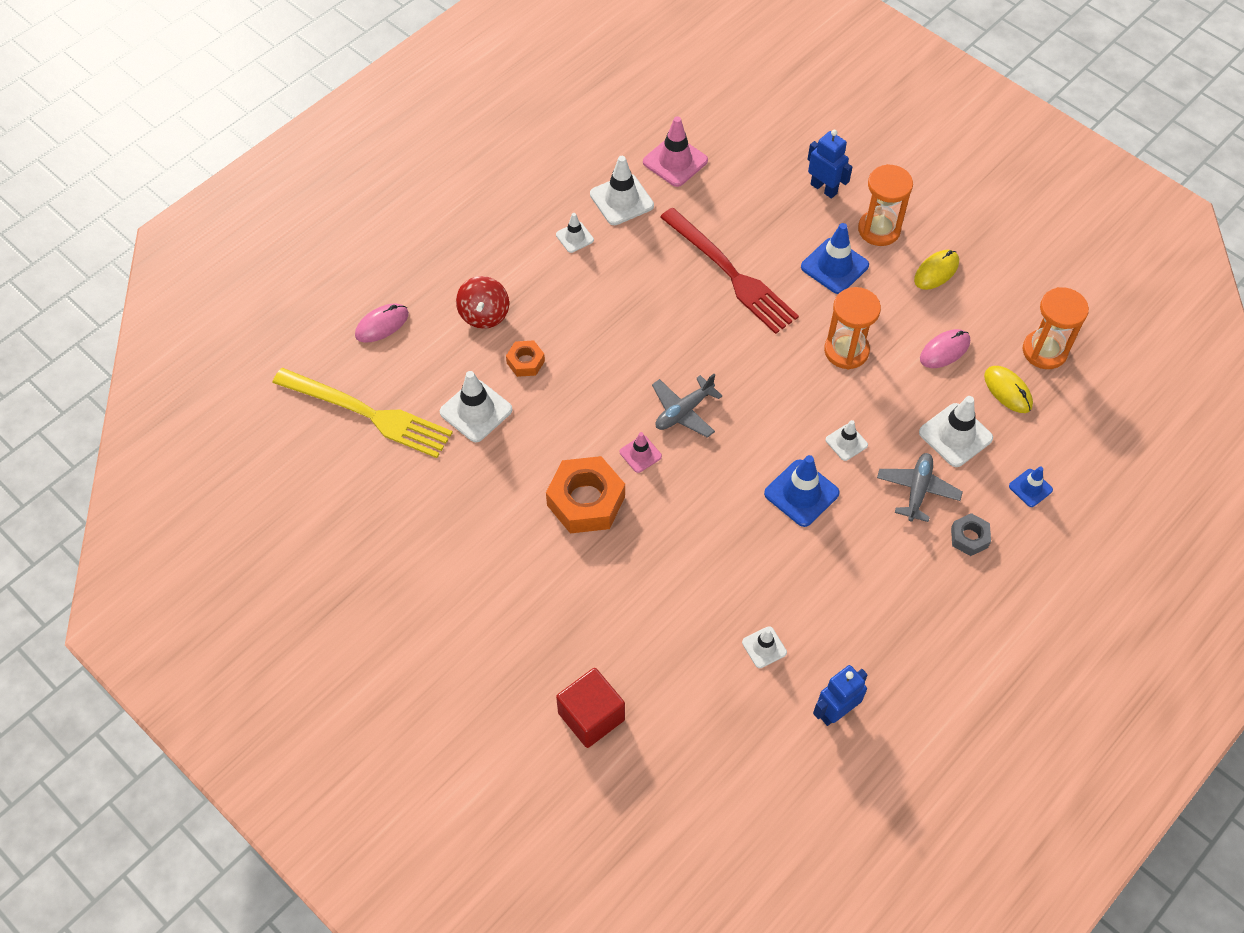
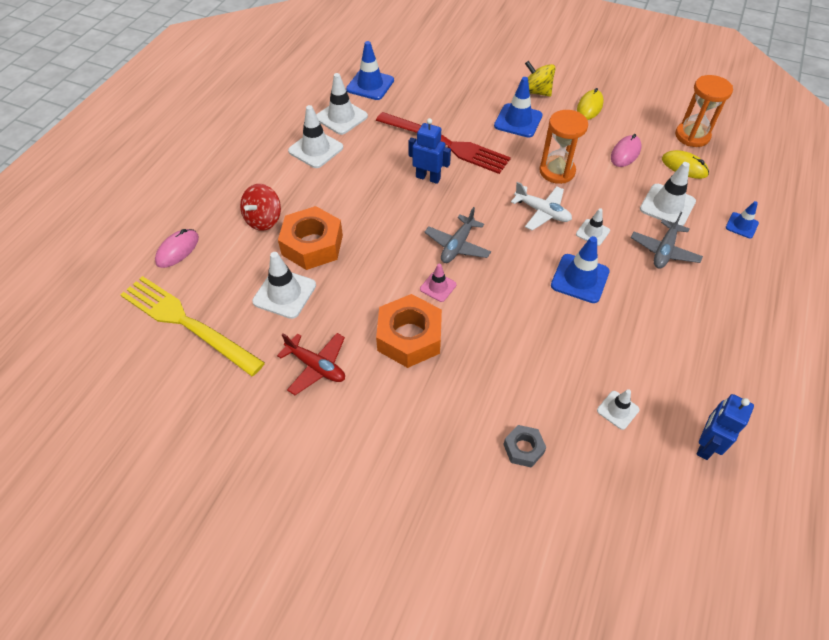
camera: 20 degrees left, 5 degrees down
(367, 414) = (187, 323): yellow fork -> yellow fork turned 150 degrees counterclockwise
(479, 502) = (316, 366): none -> red plane
(484, 314) = (263, 220): red spinning top -> red spinning top turned 45 degrees clockwise
(525, 362) = (312, 245): orange nut -> orange nut, size x1.94
(574, 237) = (316, 149): white traffic cone -> white traffic cone, size x1.73
(591, 716) = (500, 527): red cube -> none
(675, 161) = (370, 85): pink traffic cone -> blue traffic cone
(801, 399) = (542, 212): none -> white plane
(824, 188) = (484, 77): blue robot -> blue robot (428, 178)
(879, 229) = (536, 92): orange hourglass -> yellow spinning top
(917, 490) = (664, 250): grey plane -> grey plane turned 150 degrees counterclockwise
(969, 537) = (722, 273): grey nut -> grey nut (523, 448)

